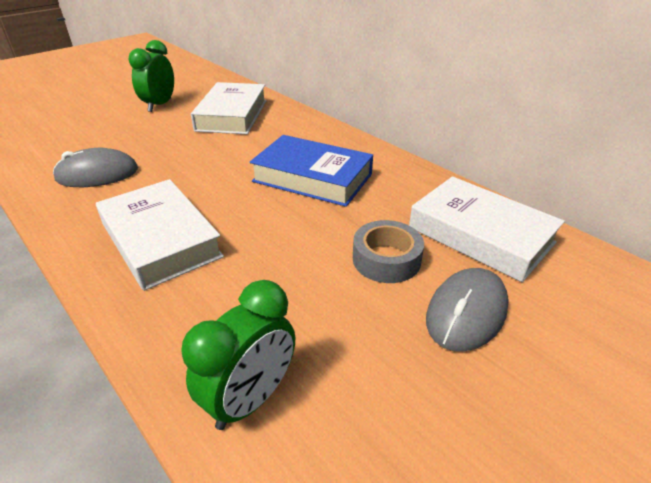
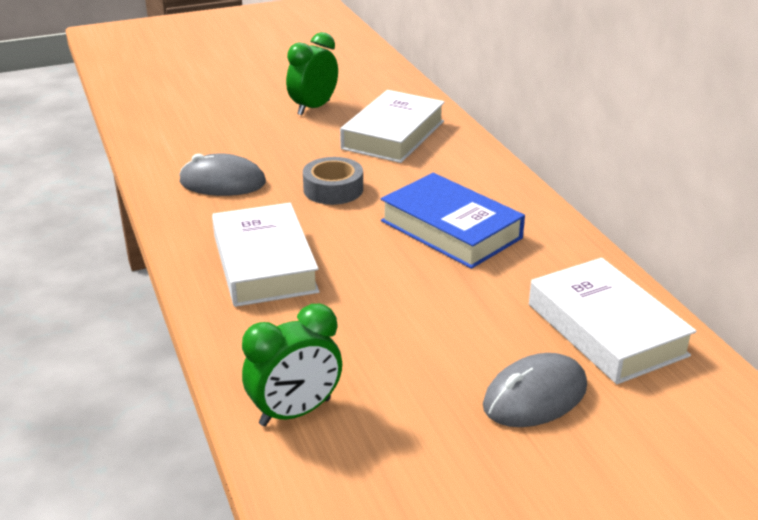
camera: 20 degrees right, 5 degrees down
(386, 259) = (483, 331): grey tape -> grey tape (333, 189)

